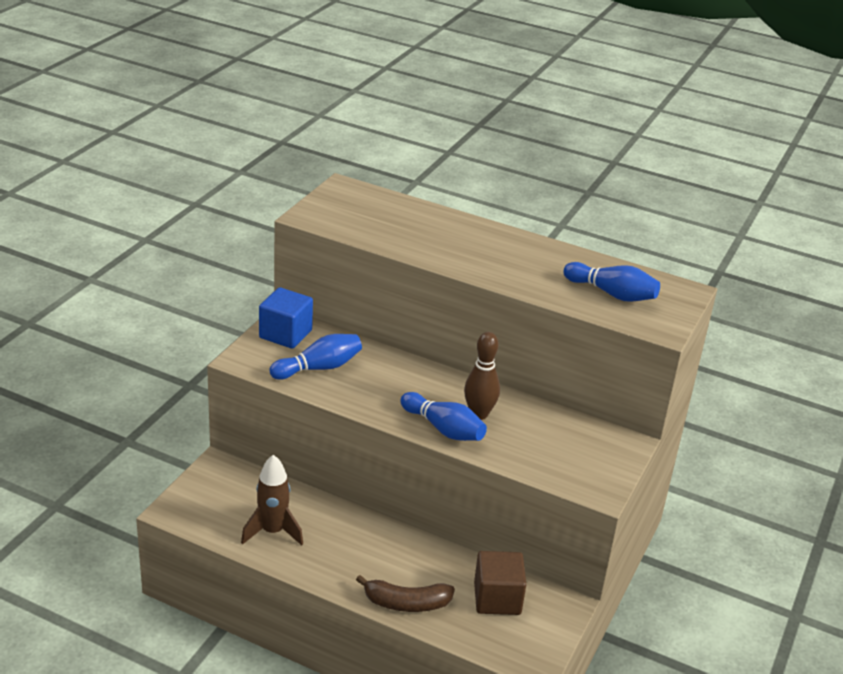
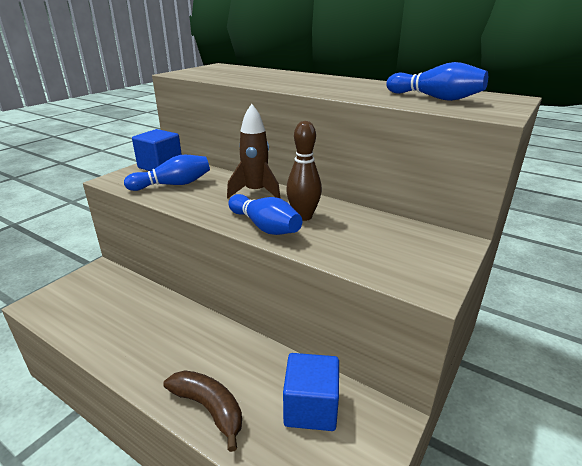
camera: 10 degrees right, 5 degrees down
(273, 531) = (111, 325): brown rocket -> brown rocket (255, 192)
(406, 603) = (209, 408): brown banana -> brown banana turned 150 degrees counterclockwise
(497, 598) = (311, 407): brown cube -> blue cube

